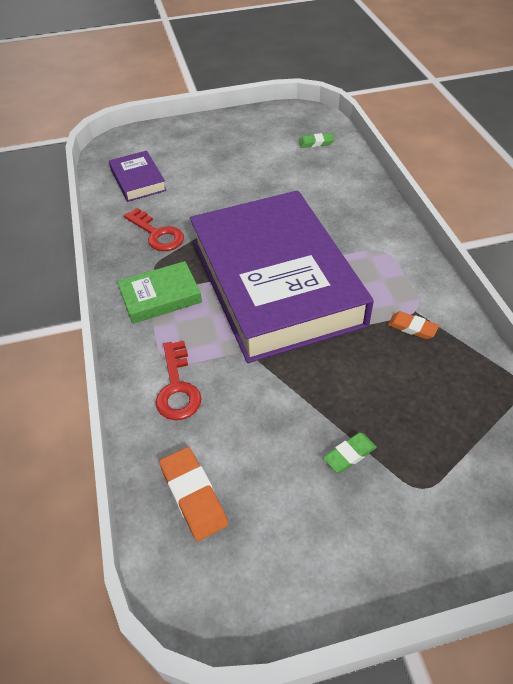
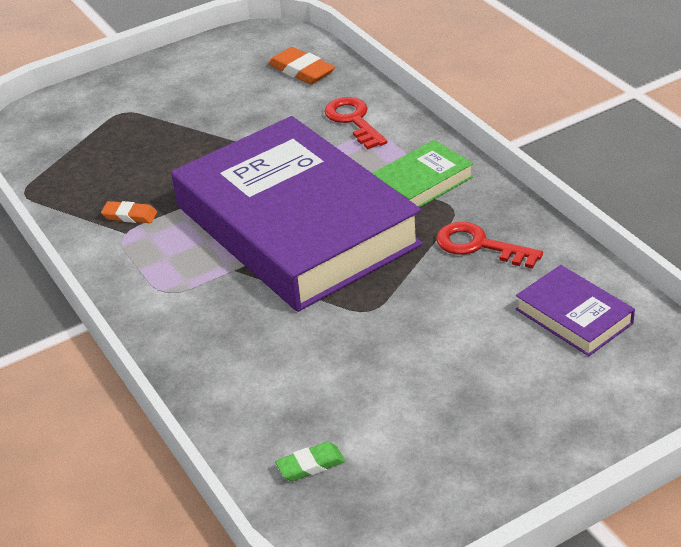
camera: 165 degrees right, 10 degrees down
(349, 454) = (183, 116): green eraser -> none

